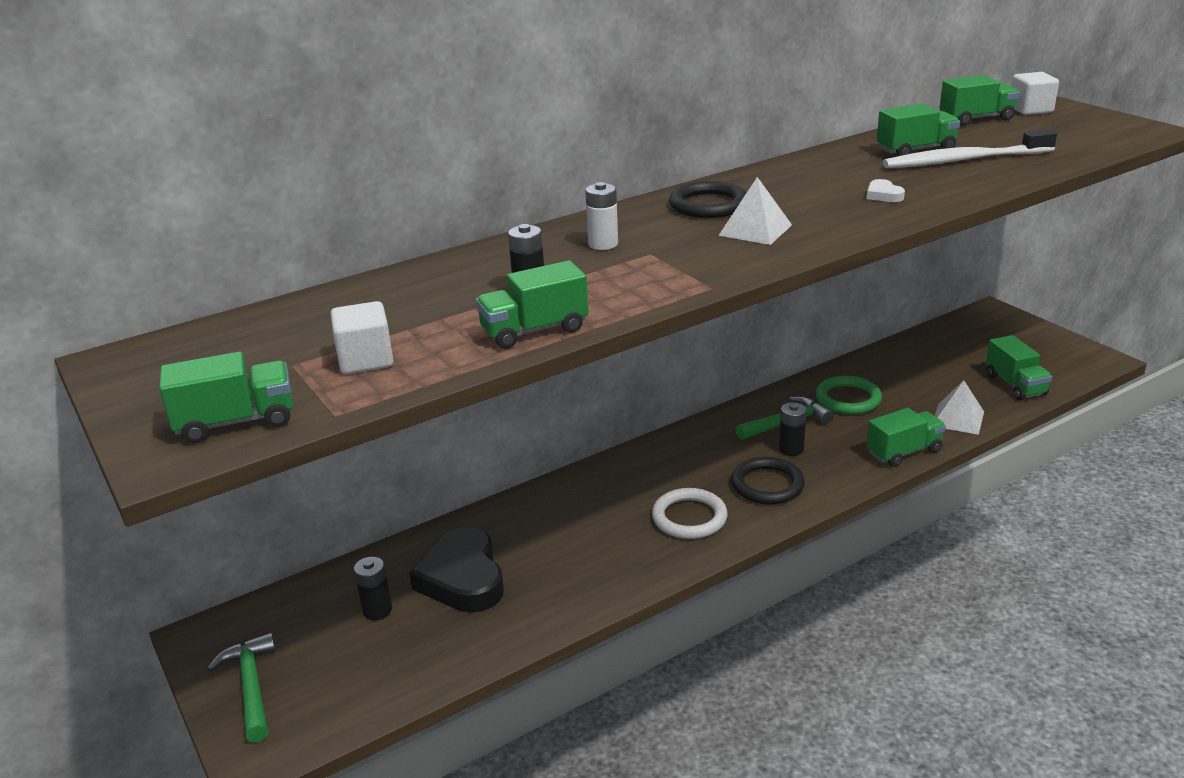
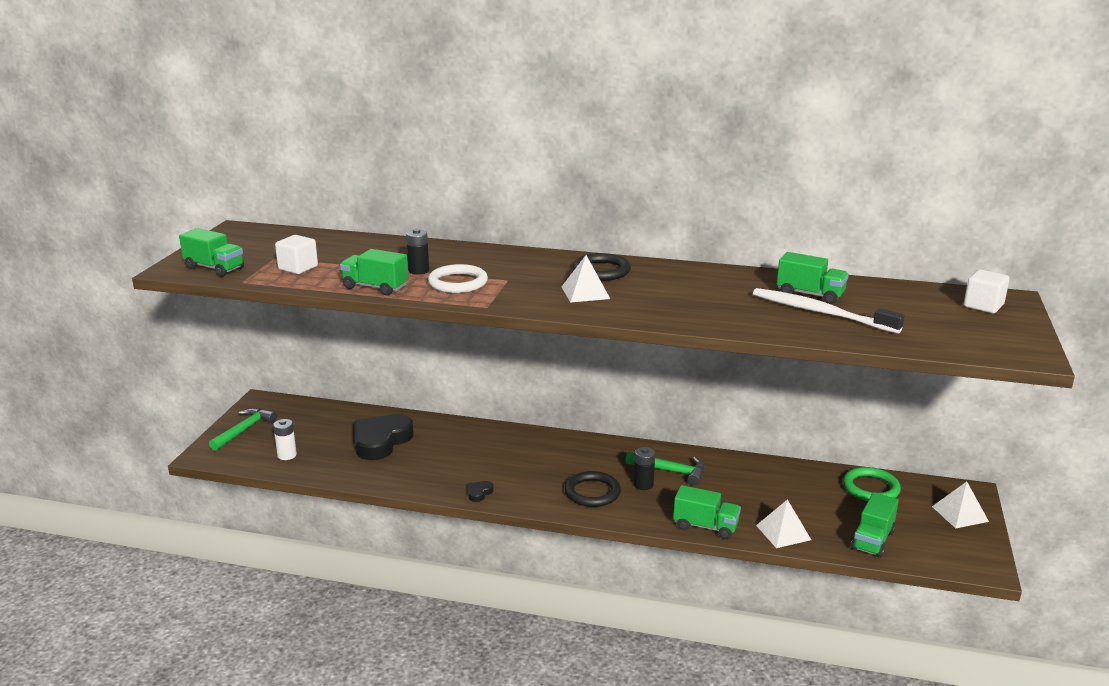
camera: 45 degrees right, 5 degrees down
(377, 610) = (329, 432): black battery -> none
(603, 244) = (501, 266): white battery -> white battery (287, 455)
(675, 557) = (479, 493): none -> black heart
(689, 517) = (522, 481): white ring -> white ring (458, 283)
(848, 399) = (737, 481): green ring -> green ring (871, 488)
(883, 195) = (706, 308): white heart -> none
(976, 119) = (919, 295): green truck -> none
(1017, 330) = (960, 514): none -> white pyramid

